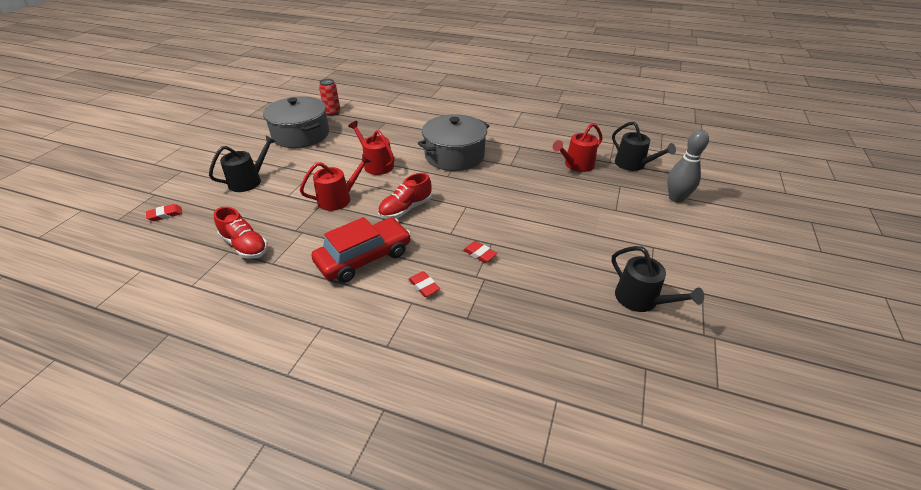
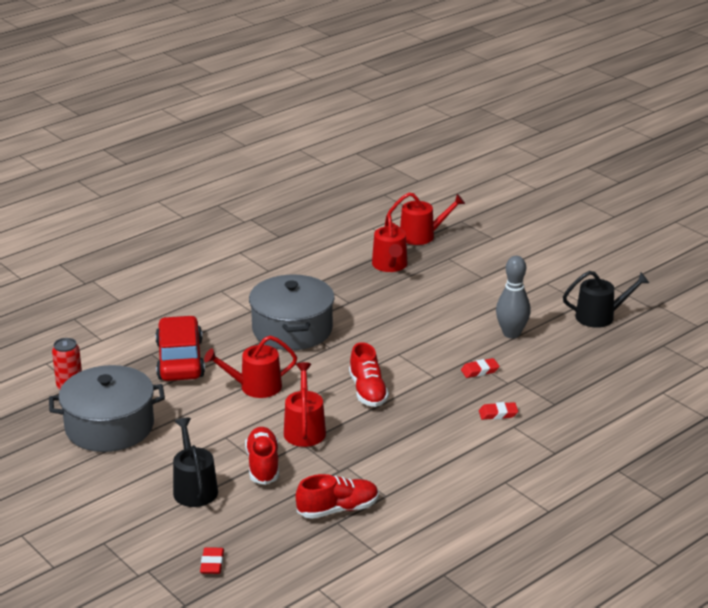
camera: 60 degrees left, 10 degrees down
(286, 197) = (263, 465): none -> red shoe
(364, 258) = (427, 437): red car -> red car (180, 360)
(633, 164) = (421, 236): black watering can -> red watering can
(676, 198) = (494, 240): grey bowling pin -> grey bowling pin (511, 333)

